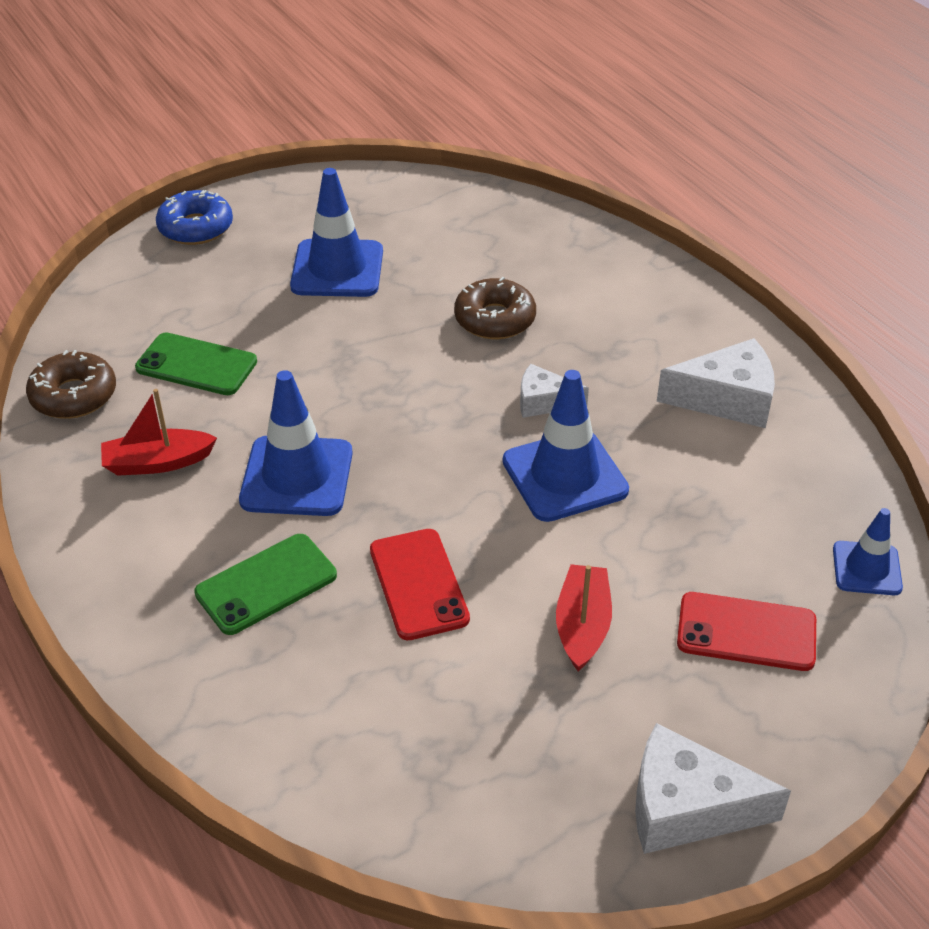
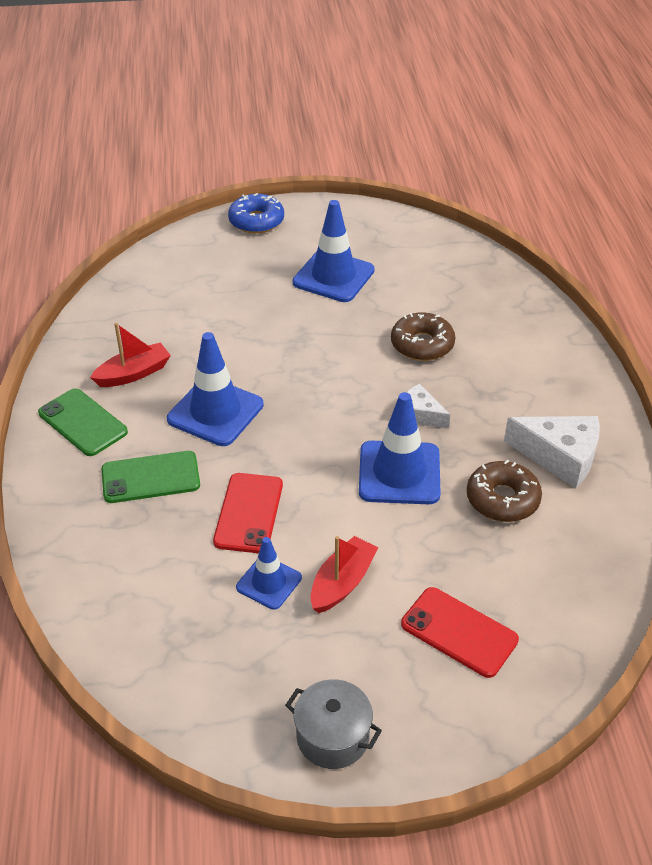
camera: 25 degrees right, 0 degrees up
(74, 395) = (110, 313): brown donut -> brown donut (502, 499)
(158, 462) = (133, 373): red boat -> red boat turned 135 degrees clockwise
(196, 365) = (198, 316): green phone -> green phone (83, 422)
(687, 807) = (332, 737): white cheese -> grey pot
(866, 568) = (585, 620): blue traffic cone -> blue traffic cone (269, 582)

